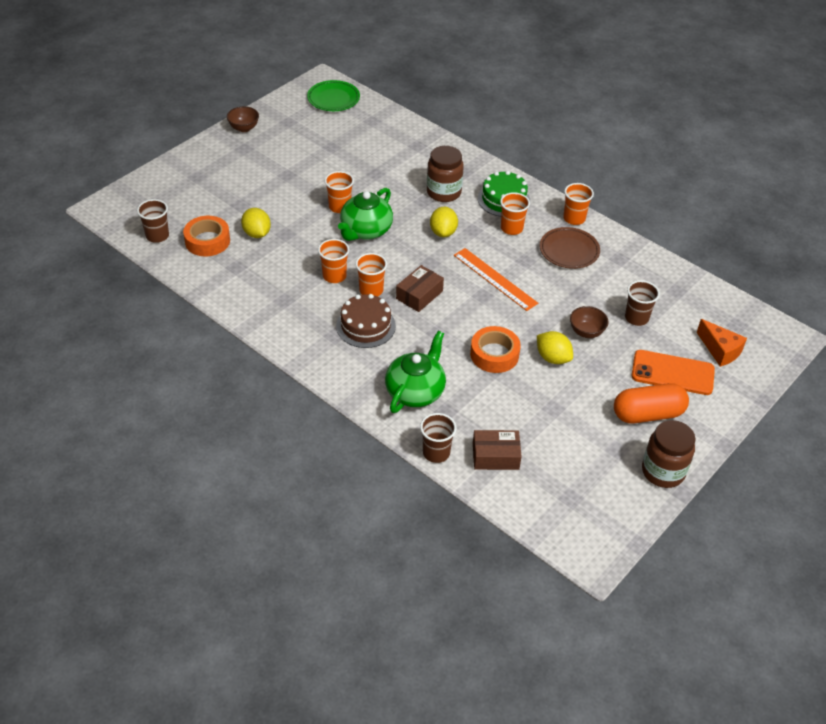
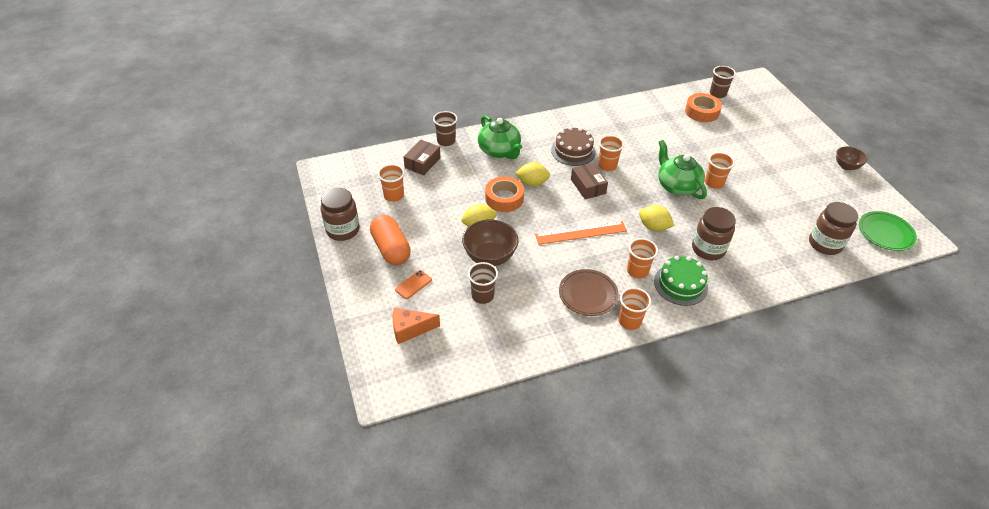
camera: 120 degrees right, 0 degrees up
(257, 233) = (699, 134): yellow lemon -> yellow lemon (532, 183)
(334, 276) = (633, 154): orange cup -> orange cup (393, 195)
(377, 129) = (825, 244): none -> brown jar
(586, 332) = (490, 257): brown bowl -> brown bowl, size x1.65
(647, 414) = (391, 249): orange capsule -> orange capsule turned 45 degrees counterclockwise
(672, 373) = (413, 285): orange phone -> orange phone, size x0.51

